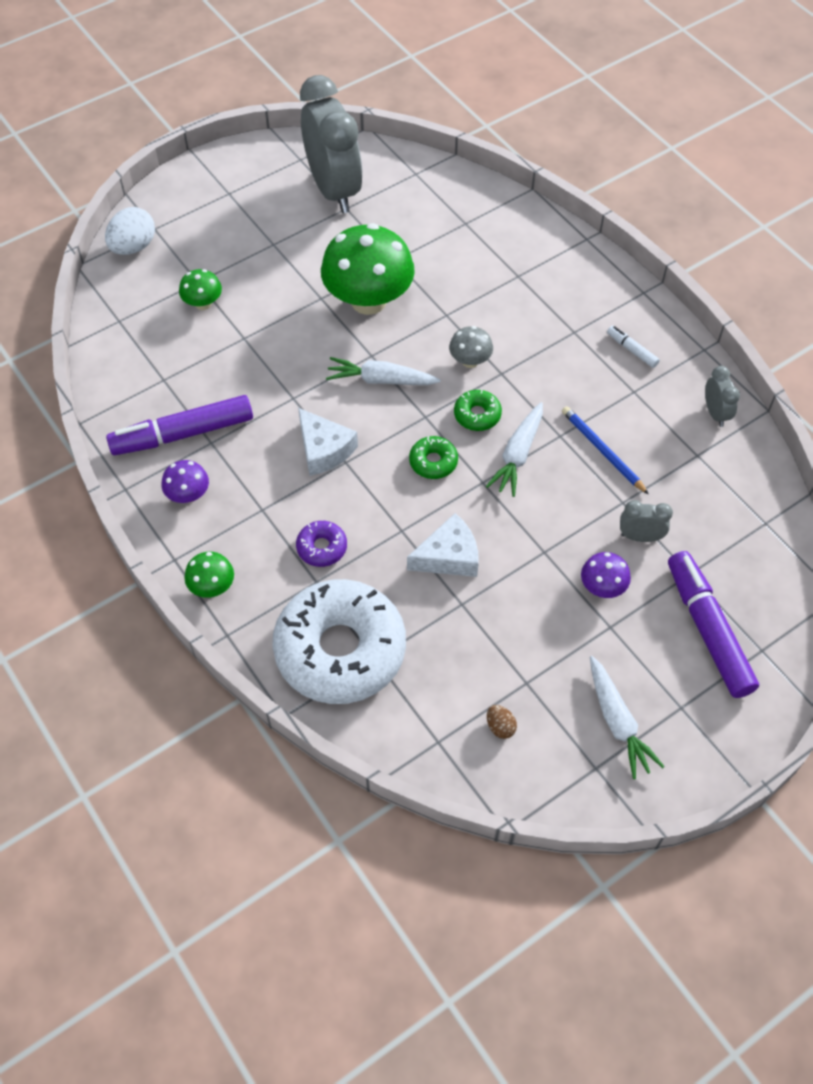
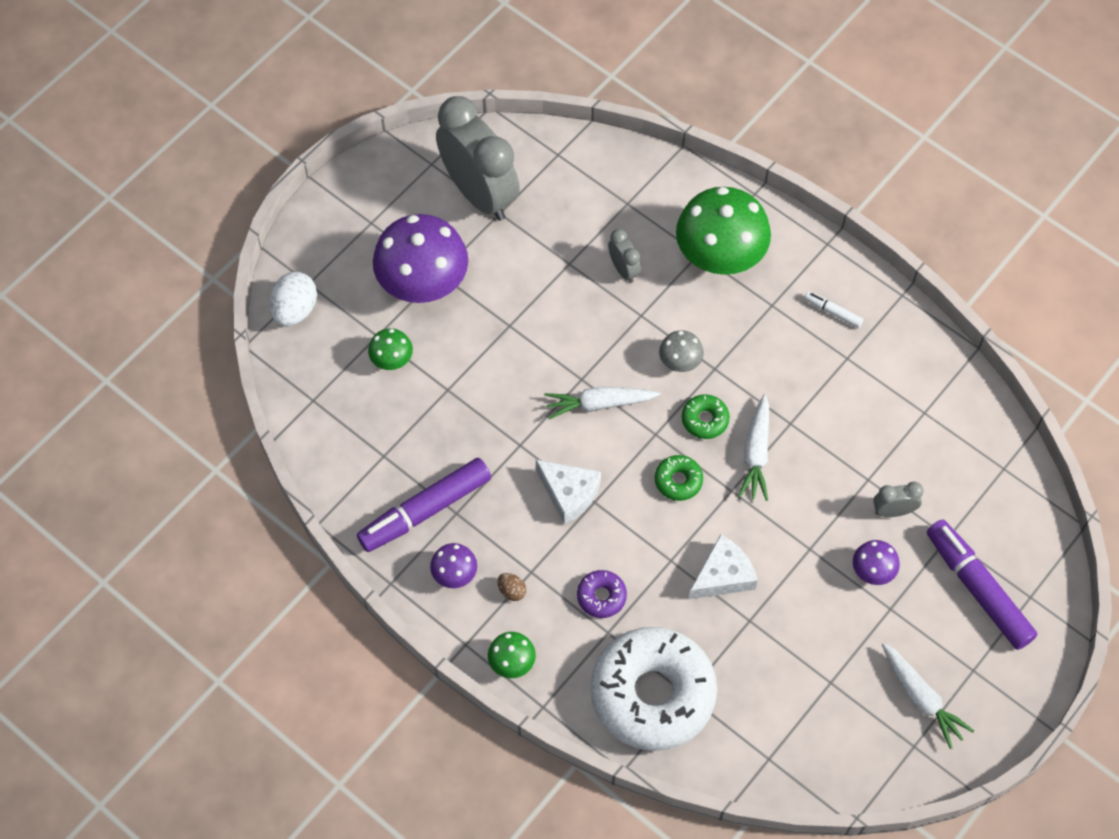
camera: 15 degrees left, 5 degrees up
(255, 249) = (423, 283): none -> purple mushroom
(368, 300) = (558, 317): green mushroom -> green mushroom (720, 256)
(500, 727) = (819, 730): brown egg -> brown egg (512, 591)
(602, 451) = (834, 430): blue pencil -> none
(715, 413) = (929, 363): grey clock -> grey clock (623, 269)

